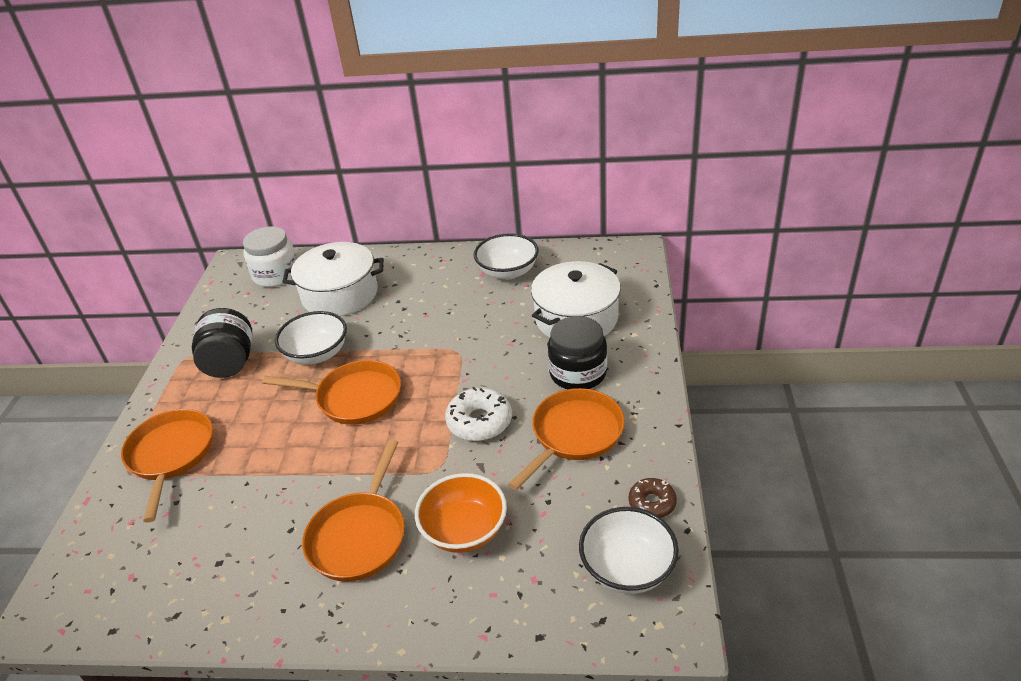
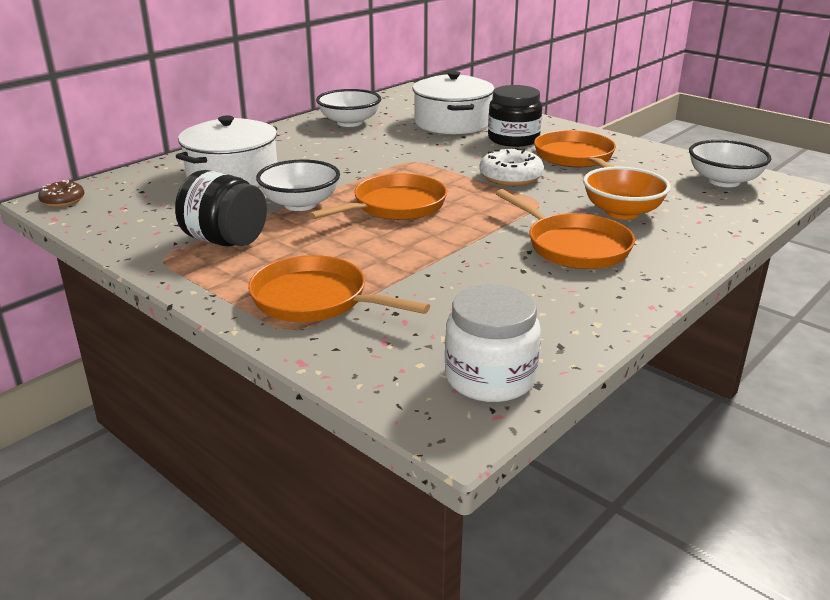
camera: 55 degrees left, 10 degrees down
(276, 275) = (128, 189): white jar -> white jar (490, 378)
(652, 503) = (675, 159): brown donut -> brown donut (63, 200)

